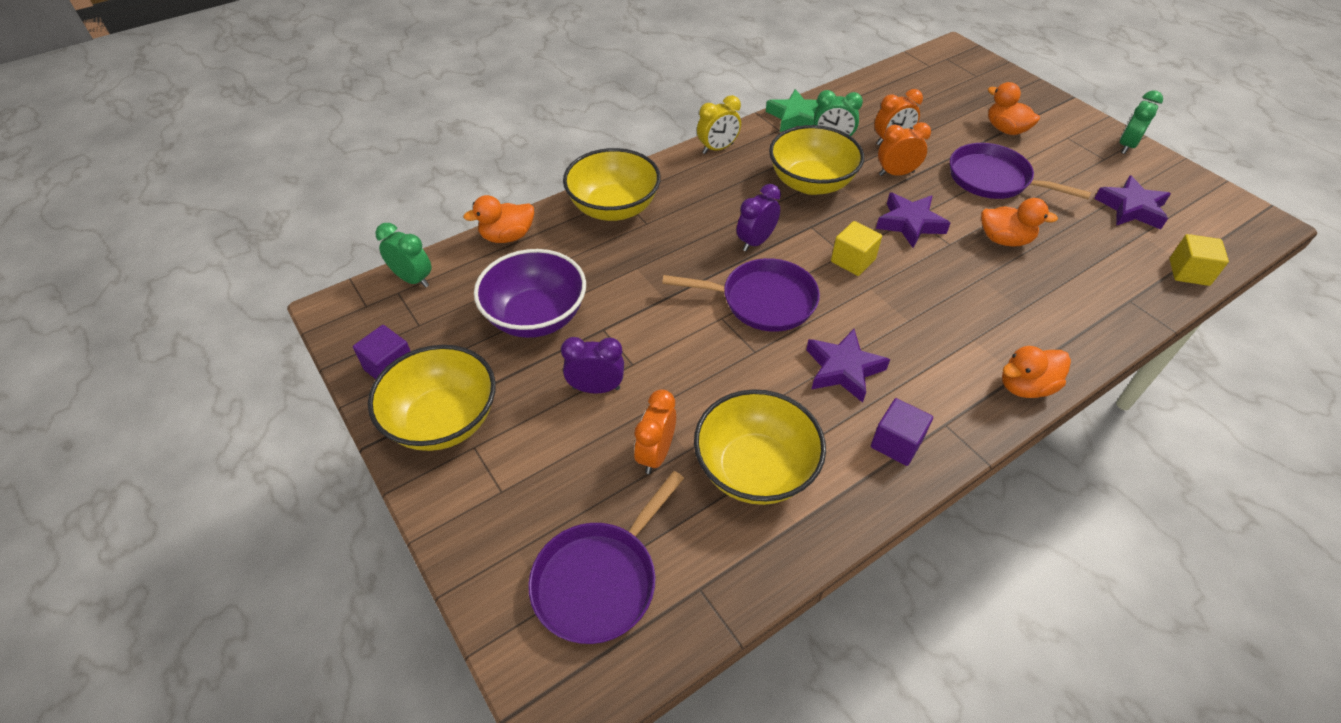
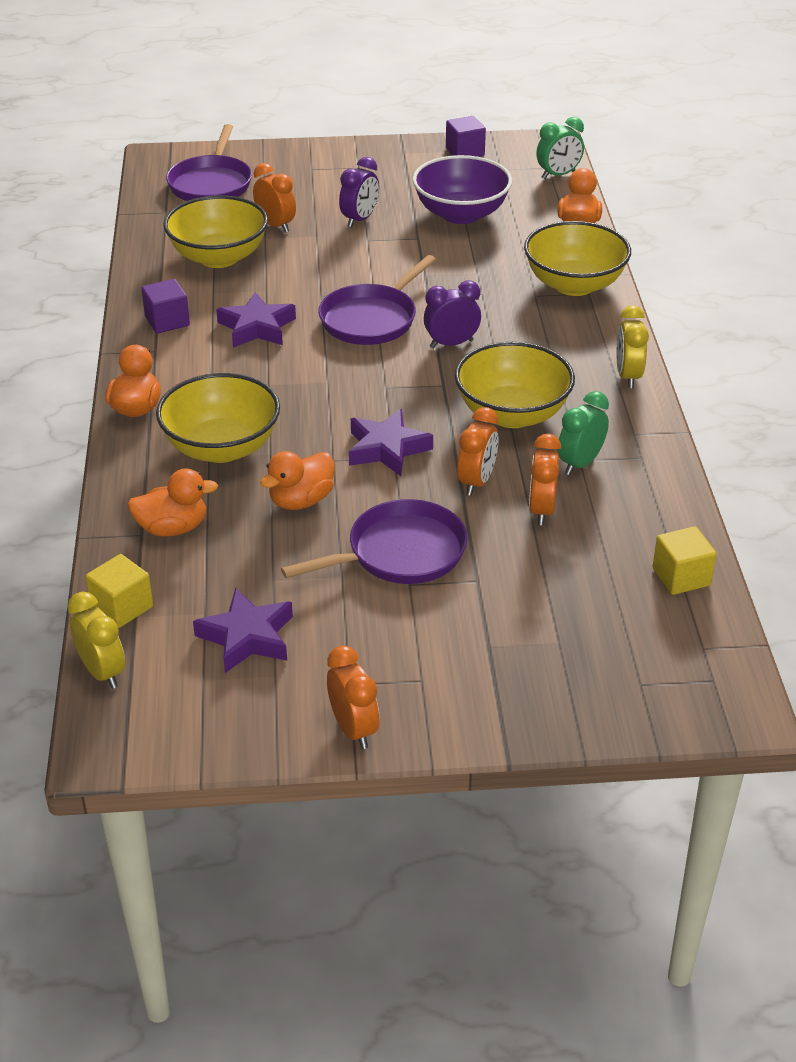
camera: 120 degrees right, 10 degrees down
(443, 421) = (393, 161): yellow bowl -> yellow bowl (221, 447)
(599, 580) = (211, 184): purple pan -> purple pan turned 150 degrees counterclockwise
(755, 241) = (451, 344): purple clock -> purple clock turned 90 degrees counterclockwise
(796, 117) = (651, 457): green star -> none
(853, 260) = (371, 388): yellow cube -> yellow cube (681, 577)
(1005, 129) = (486, 628): orange duck -> orange duck (172, 528)
(1126, 146) = (353, 729): green clock -> orange clock
(1235, 252) = (102, 672): none -> yellow clock

